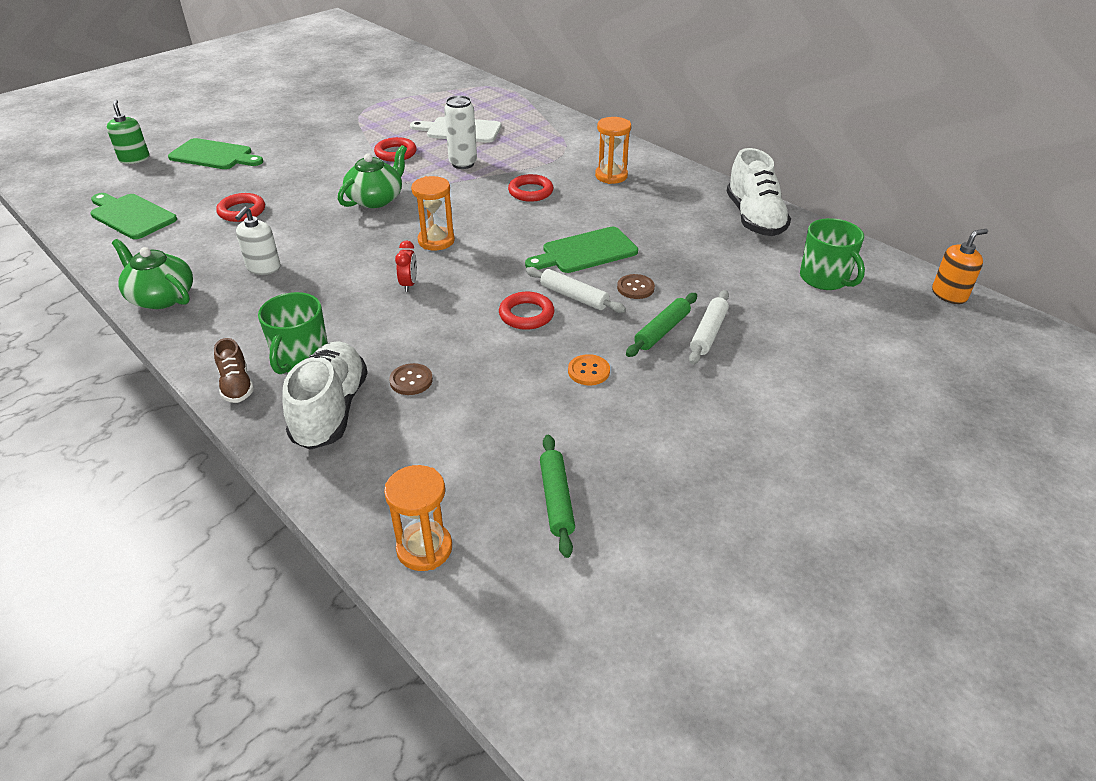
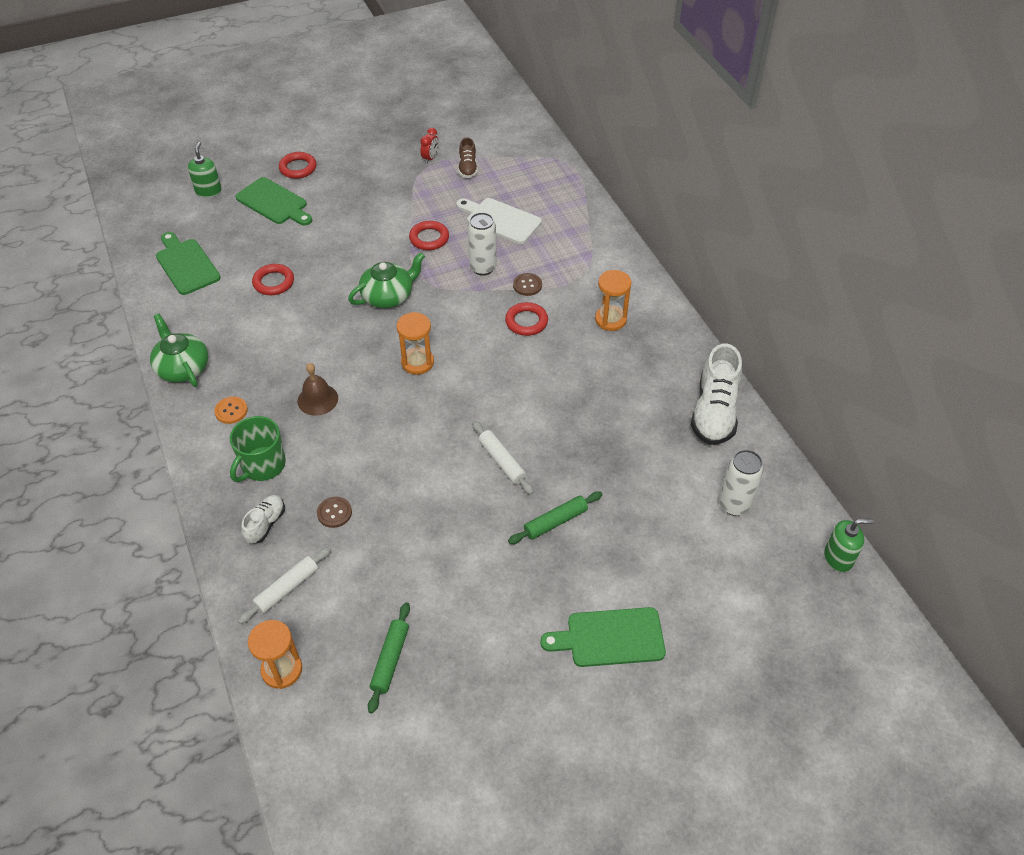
camera: 20 degrees right, 10 degrees up
(237, 385) = (208, 478): brown shoe -> brown shoe (468, 168)
(263, 268) = (268, 356): white soap dispenser -> none
(331, 410) = (265, 524): white shoe -> white shoe, size x0.53
(339, 290) = (317, 399): none -> brown bell
(409, 284) = (374, 408): red clock -> red clock (430, 158)
(526, 315) = (453, 470): red ring -> red ring (298, 168)
(585, 252) = (538, 411): green cutting board -> green cutting board (610, 637)
(588, 371) = (474, 546): orange button -> orange button (231, 411)
(635, 288) = (559, 467): brown button -> brown button (527, 285)
(708, 333) = (593, 536): white rolling pin -> white rolling pin (287, 588)
(824, 278) = (734, 505): green mug -> white can
(949, 294) = (838, 558): orange soap dispenser -> green soap dispenser

